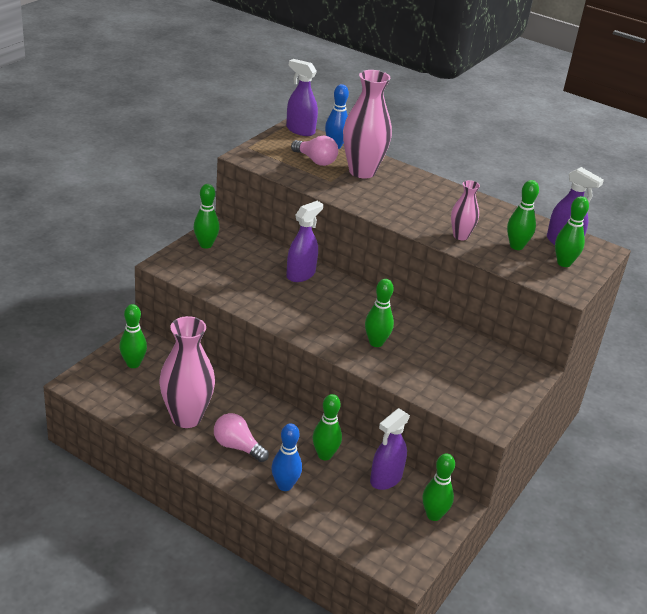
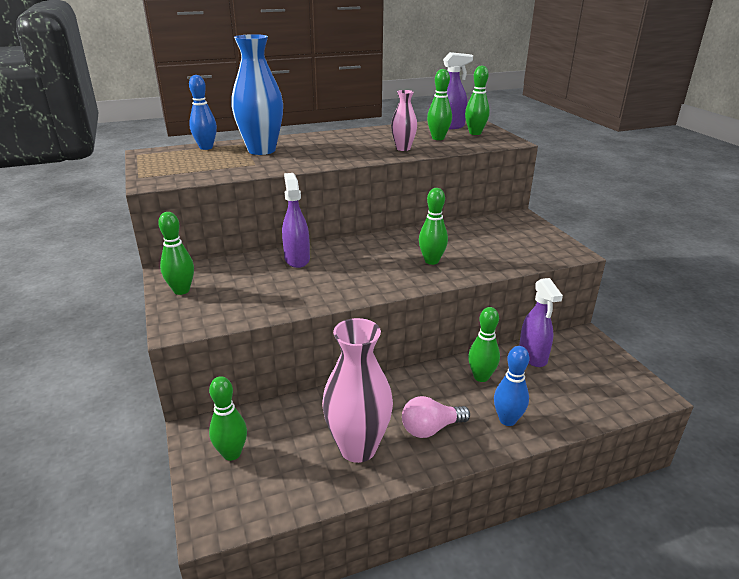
camera: 50 degrees left, 5 degrees down
(300, 130) = (156, 151): purple spray bottle -> none
(315, 160) = (214, 160): pink light bulb -> none
(362, 171) = (261, 150): pink vase -> blue vase
(433, 515) = (589, 350): green bowling pin -> none

